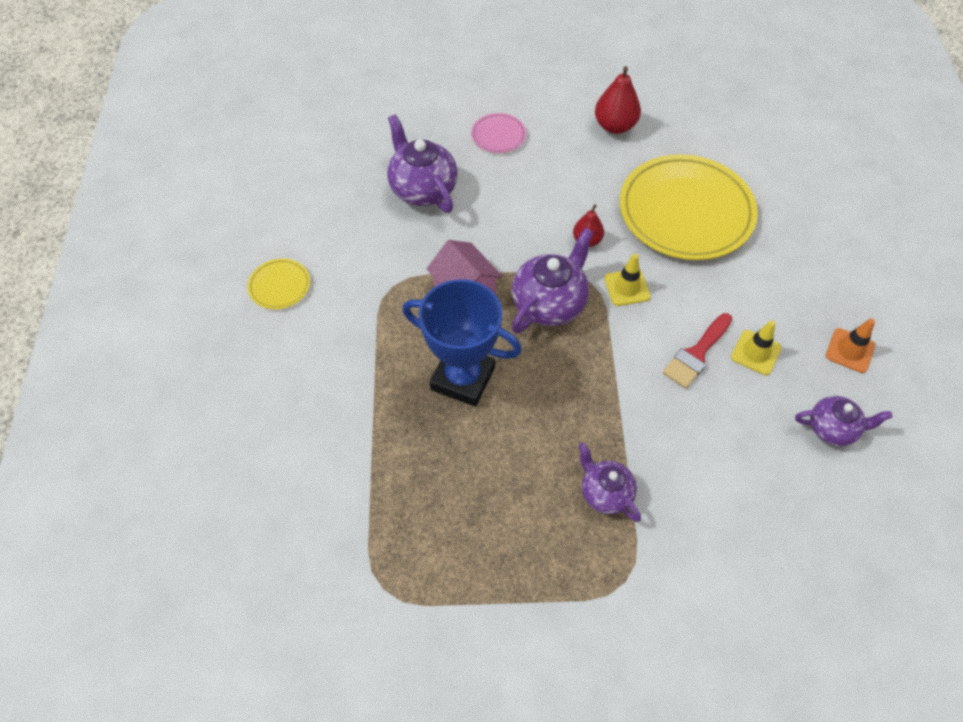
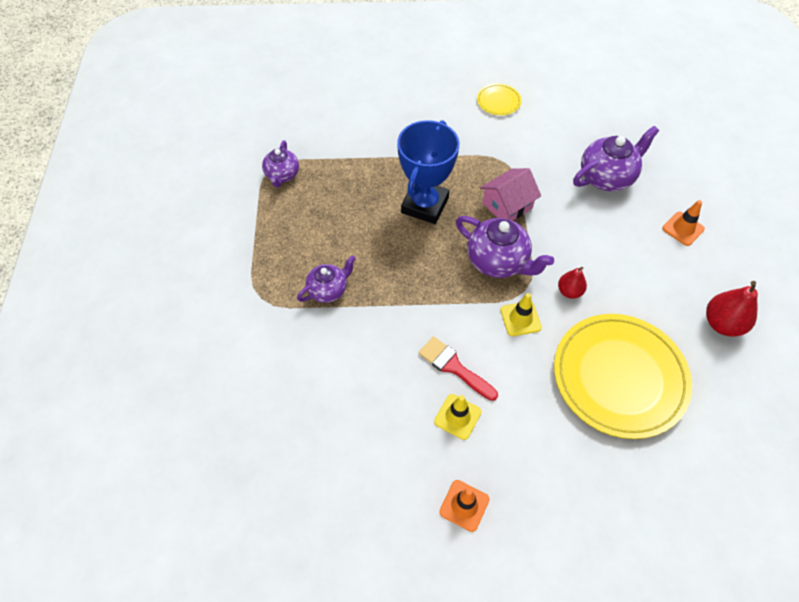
camera: 90 degrees right, 0 degrees up
(498, 135) = (683, 229): pink plate -> orange traffic cone
(832, 429) = (379, 470): purple teapot -> purple teapot (282, 175)

